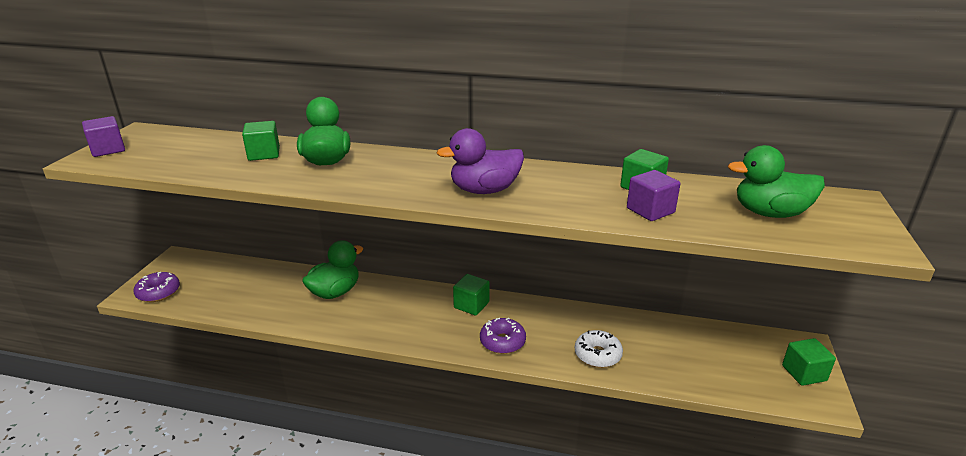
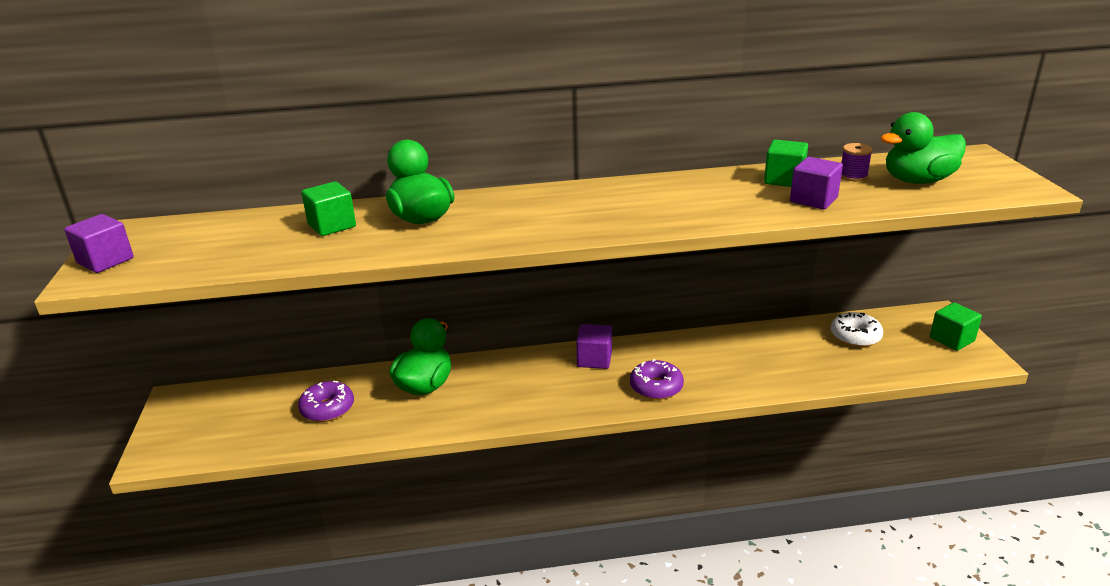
camera: 20 degrees left, 0 degrees up
(158, 292) = (188, 445): purple donut -> purple donut (327, 409)
(471, 305) = (594, 359): green cube -> purple cube
(484, 190) = (634, 213): purple duck -> none
(597, 355) = (760, 374): white donut -> white donut (855, 336)
(710, 196) = (853, 176): none -> purple spool

